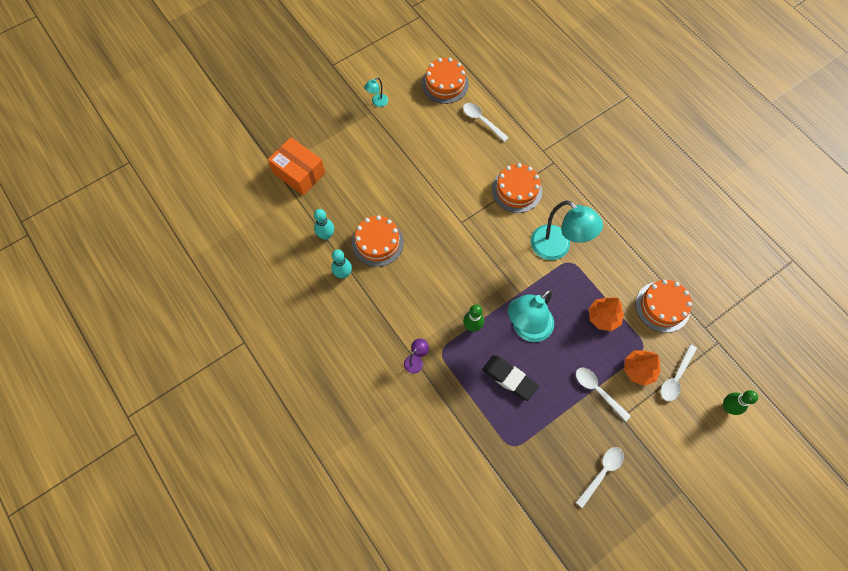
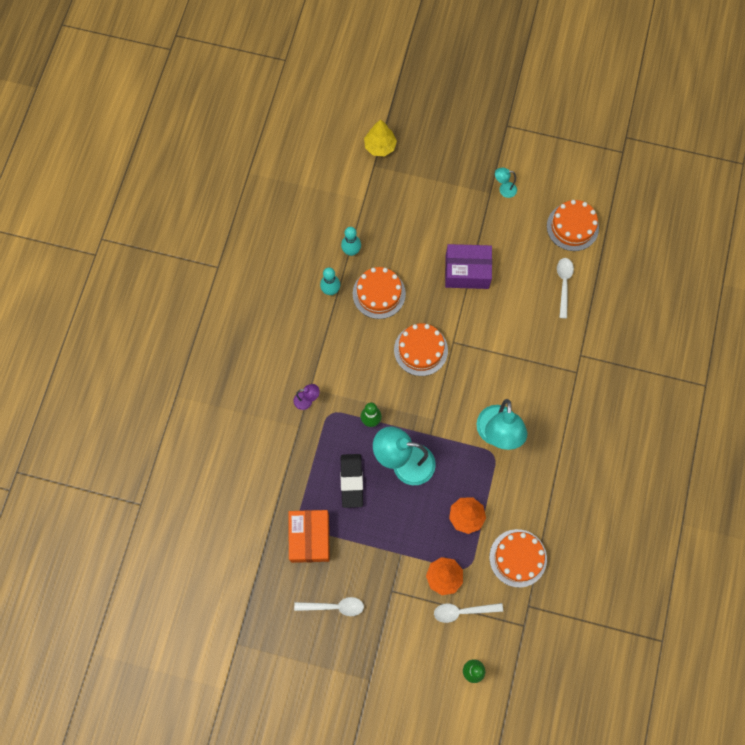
camera: 50 degrees right, 5 degrees up
(264, 153) = (380, 146): none -> yellow tree
(299, 173) = (386, 186): orange box -> orange box (310, 538)
(416, 172) = (467, 271): none -> purple box
(516, 190) = (522, 363): orange cake -> orange cake (420, 350)
(597, 391) = (398, 556): white spoon -> none

